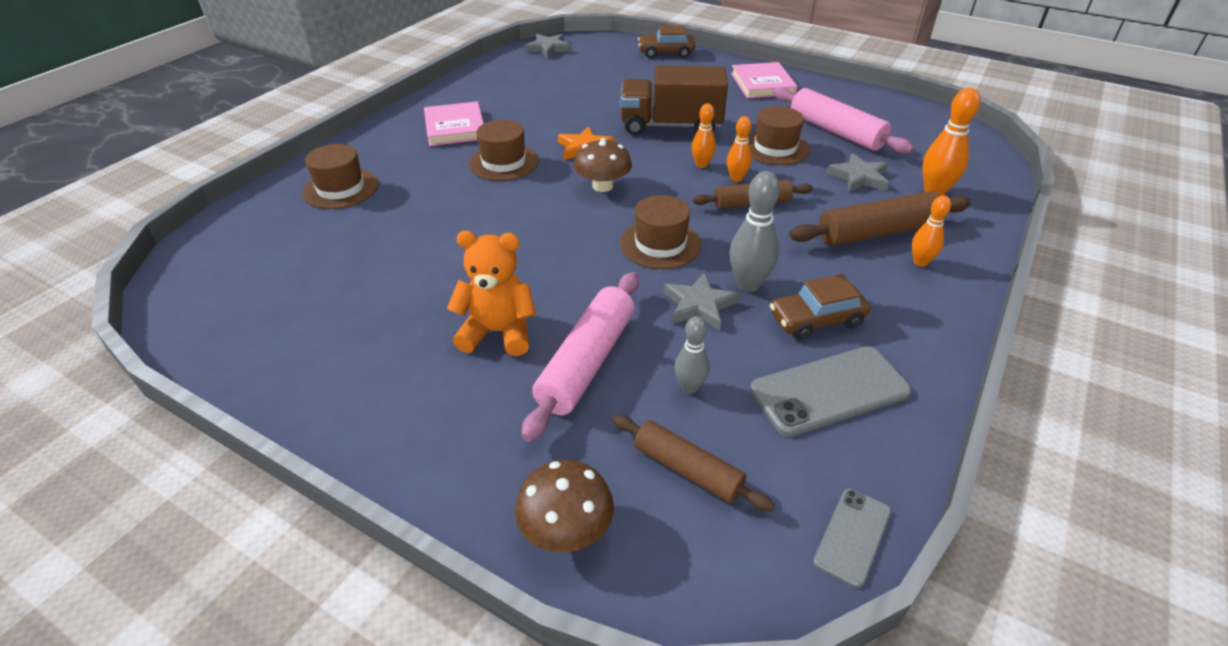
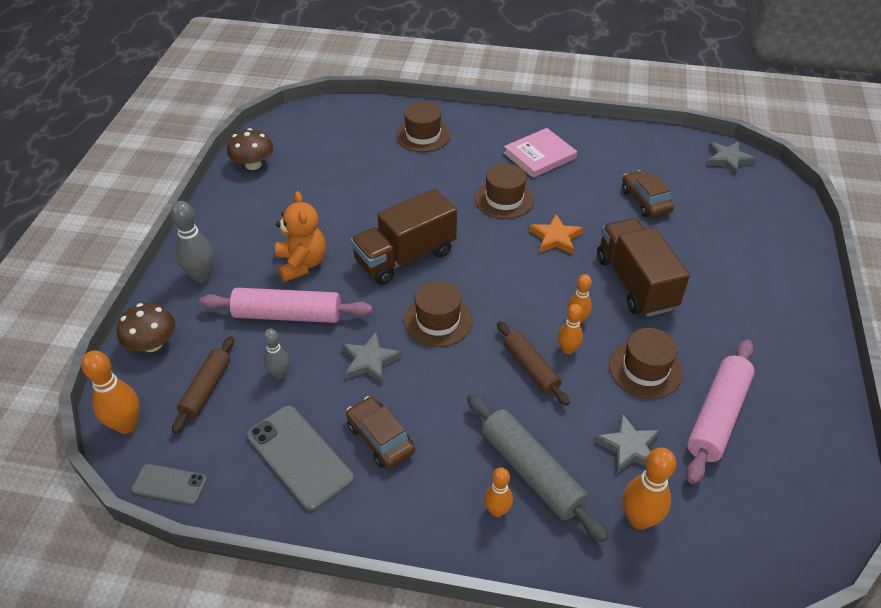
camera: 70 degrees right, 5 degrees up
(545, 246) = (405, 257): none -> brown truck
(602, 186) = (503, 265): brown mushroom -> brown mushroom (253, 164)
(666, 53) = (795, 242): brown car -> brown car (645, 201)
(727, 584) = (126, 425): none -> orange bowling pin
(748, 284) = (408, 386): grey bowling pin -> grey bowling pin (202, 276)
(762, 84) = (785, 335): pink book -> none
(877, 232) = (531, 472): brown rolling pin -> grey rolling pin

